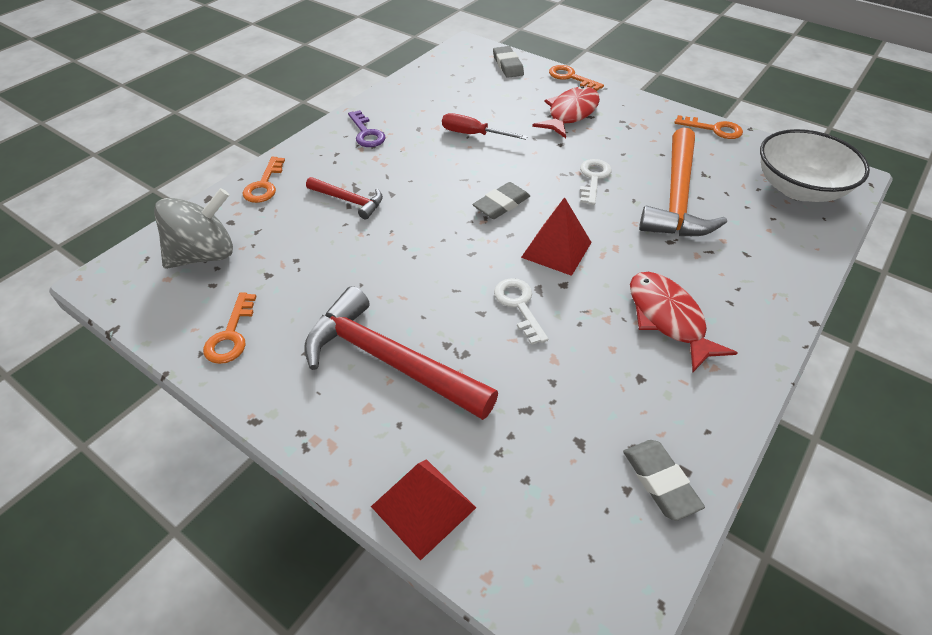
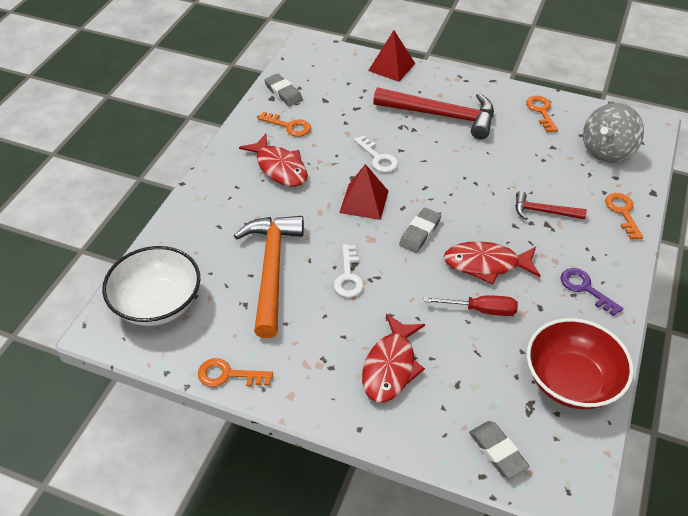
camera: 165 degrees right, 0 degrees up
(429, 86) = (571, 381): none -> red bowl
(446, 165) = (486, 264): none -> red fish
(570, 77) = (407, 442): orange key -> orange key (289, 126)

